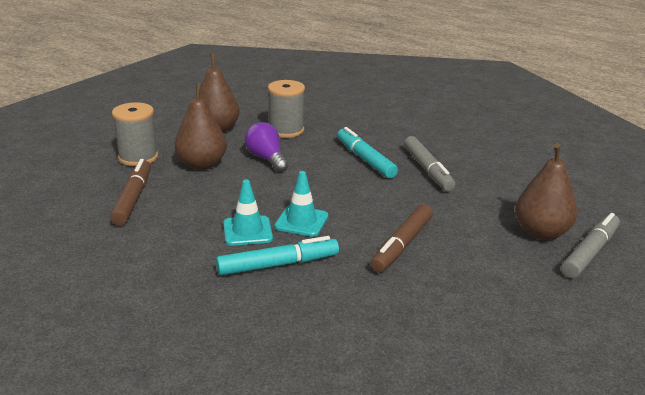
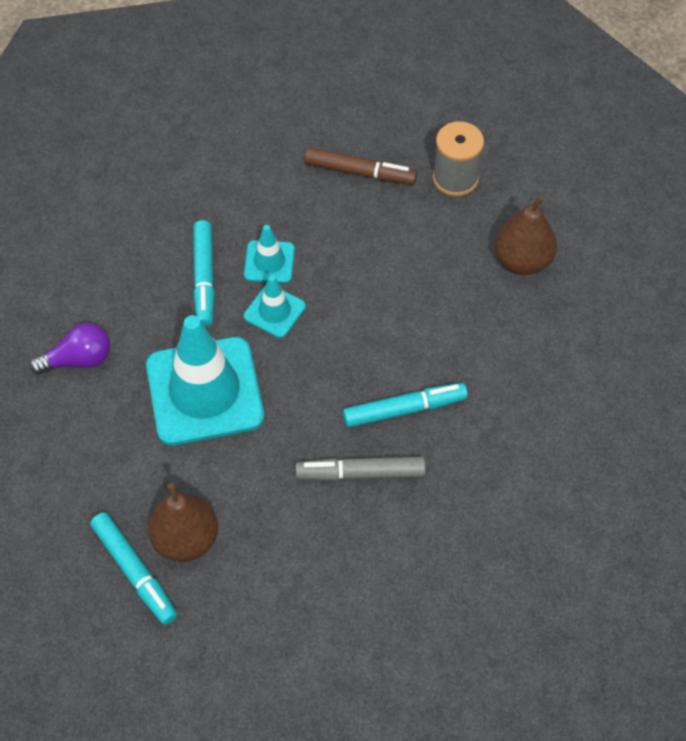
camera: 105 degrees right, 30 degrees up
(202, 165) = (424, 236): brown pear -> none
(266, 159) = (427, 302): purple light bulb -> purple light bulb (78, 360)
(286, 130) = (507, 337): grey spool -> none
(402, 245) = (204, 391): brown marker -> turquoise traffic cone
(590, 252) = (135, 571): grey marker -> turquoise marker

